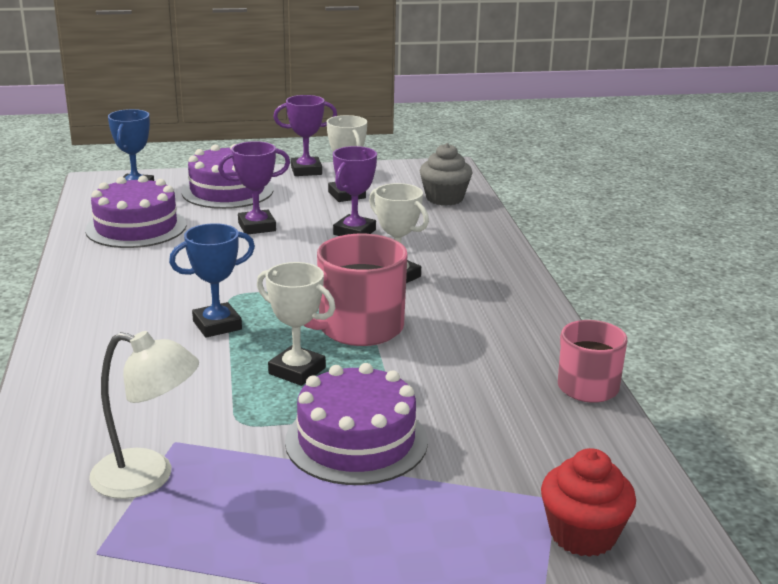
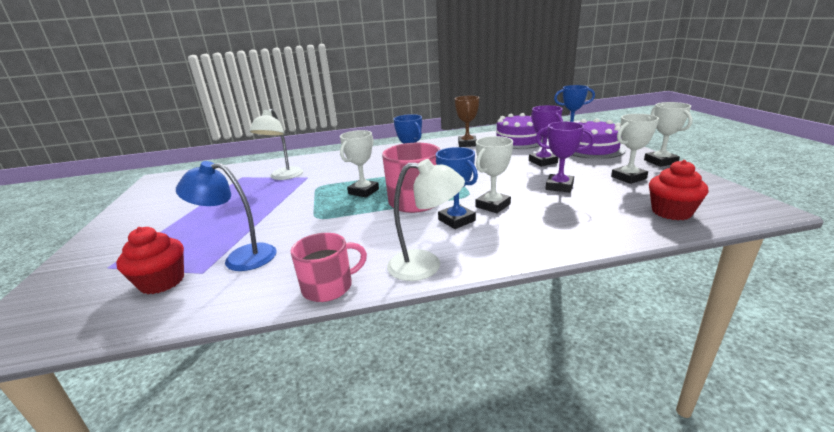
camera: 90 degrees right, 0 degrees up
(112, 268) = (467, 144): none -> brown trophy
(306, 171) = (660, 161): purple trophy -> white trophy
(356, 441) = (291, 211): purple cake -> none
(432, 302) = (456, 220): none -> blue trophy
(444, 198) = (671, 212): grey cupcake -> red cupcake
(514, 469) = (240, 257): none -> blue lamp
(540, 327) = (426, 265): none -> white lamp

